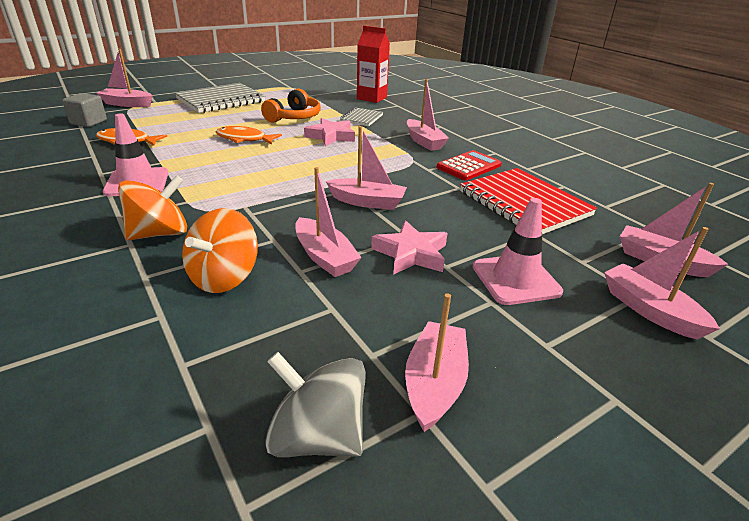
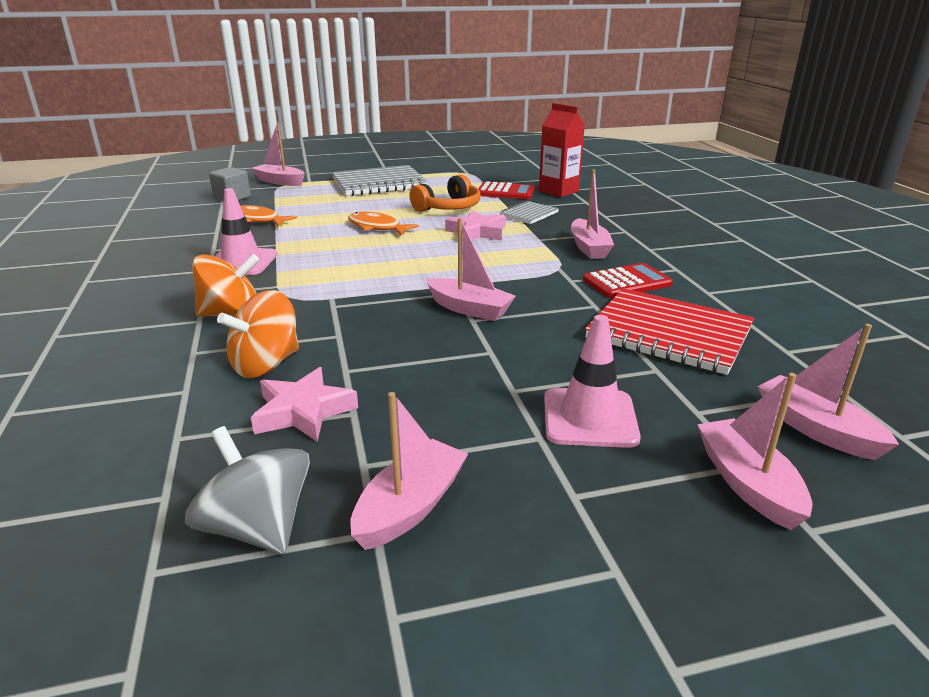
camera: 20 degrees right, 5 degrees down
(324, 257) = (381, 360): pink boat -> none
(331, 101) = (505, 192): none -> red calculator
(411, 254) = (481, 371): pink star -> pink star (303, 411)
(524, 204) = (668, 334): red notebook -> red notebook turned 45 degrees counterclockwise

